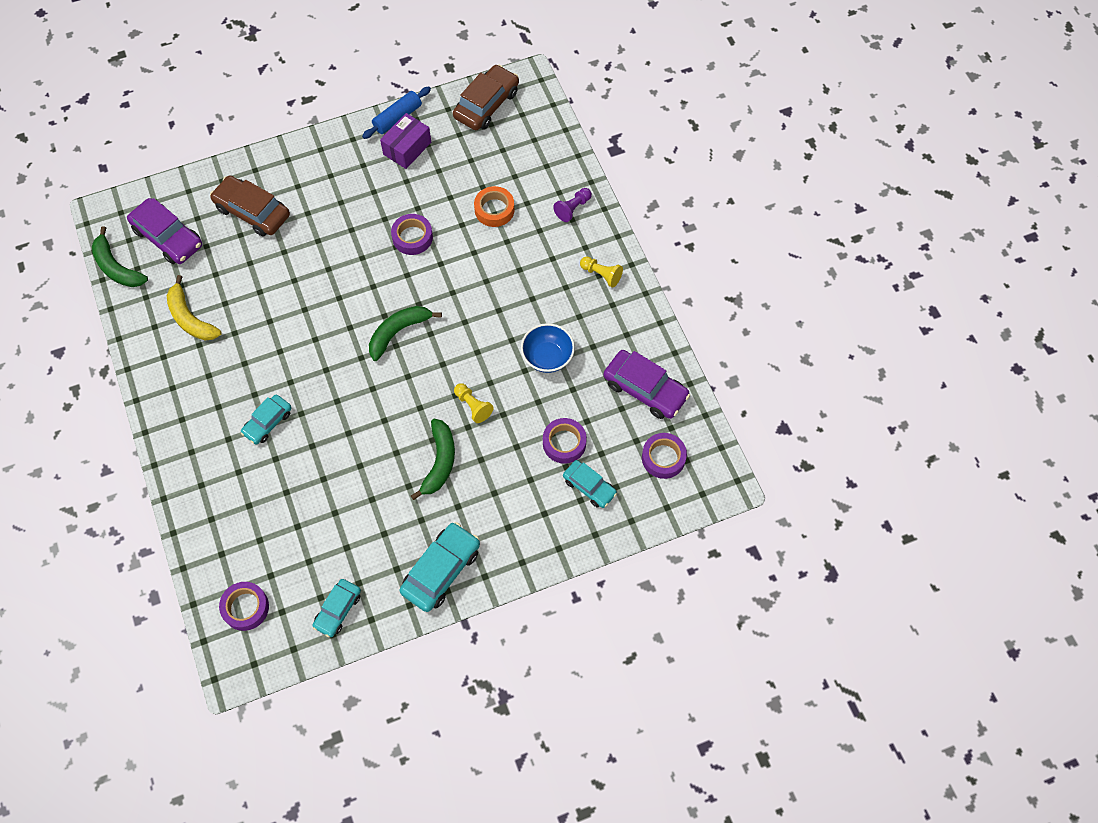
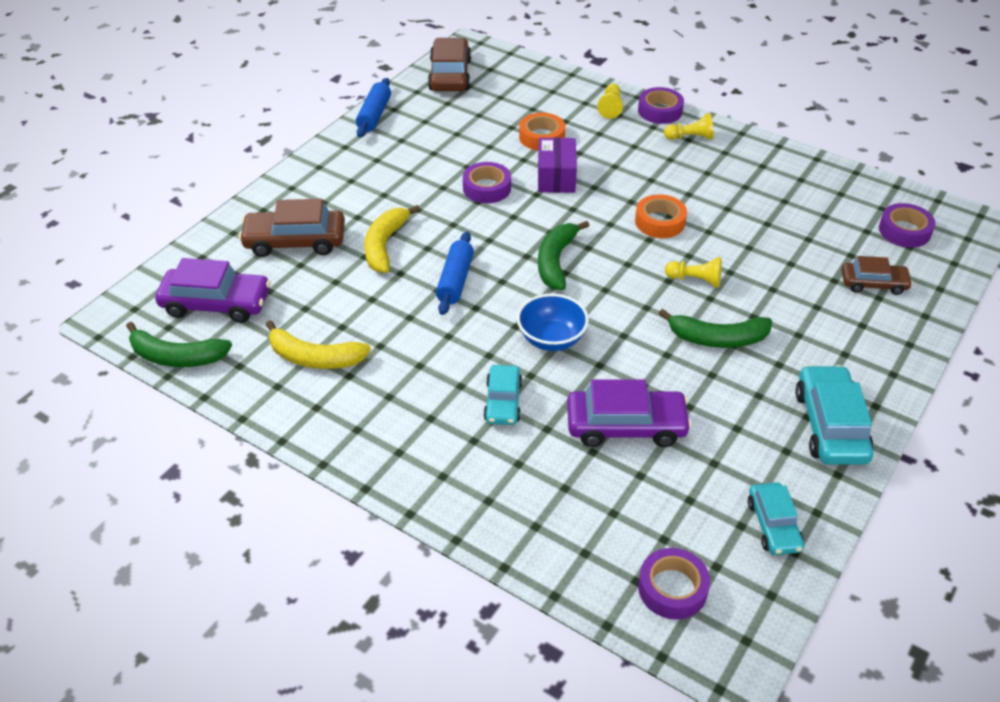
camera: 35 degrees left, 20 degrees down
(304, 250) = (385, 245): none -> yellow banana
(321, 308) = (455, 280): none -> blue rolling pin
(407, 148) = (408, 131): purple box -> purple box (556, 177)
(439, 462) = (718, 338): green banana -> green banana turned 120 degrees clockwise
(499, 341) = (660, 222): none -> orange tape
(547, 357) = (716, 212): blue bowl -> blue bowl (551, 339)
(564, 443) = (810, 264): purple tape -> purple tape (660, 111)
(573, 208) = (610, 107): purple pawn -> yellow pawn
(589, 487) = (873, 283): turquoise car -> brown car
(645, 389) = (826, 193): purple car -> purple car (626, 426)

